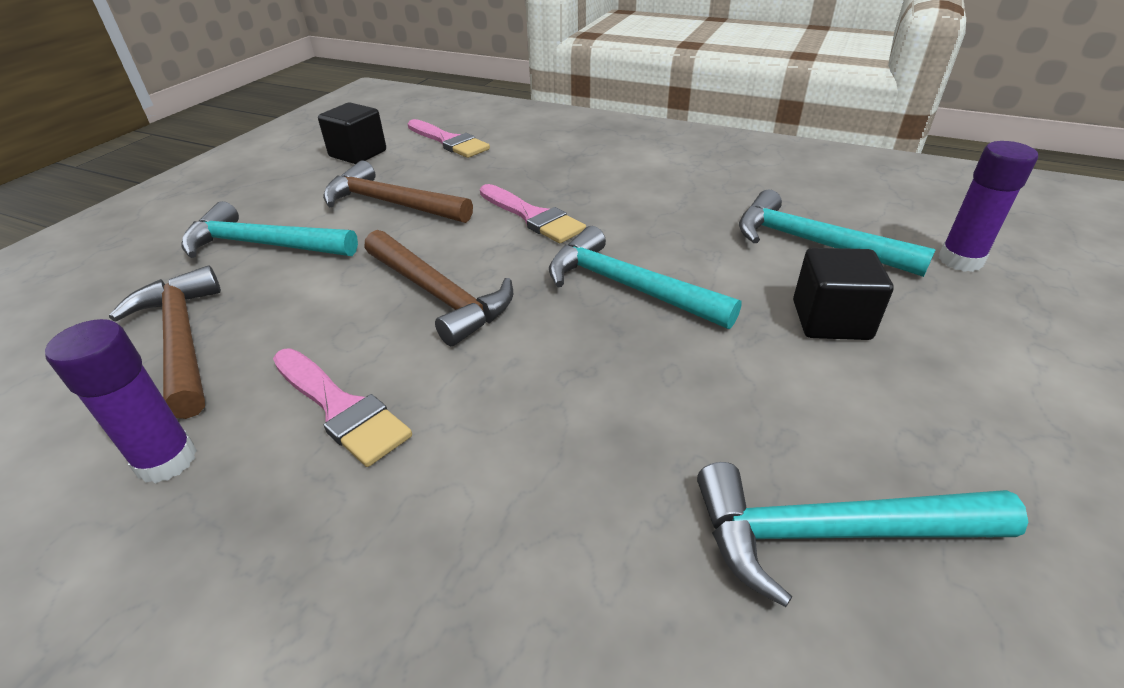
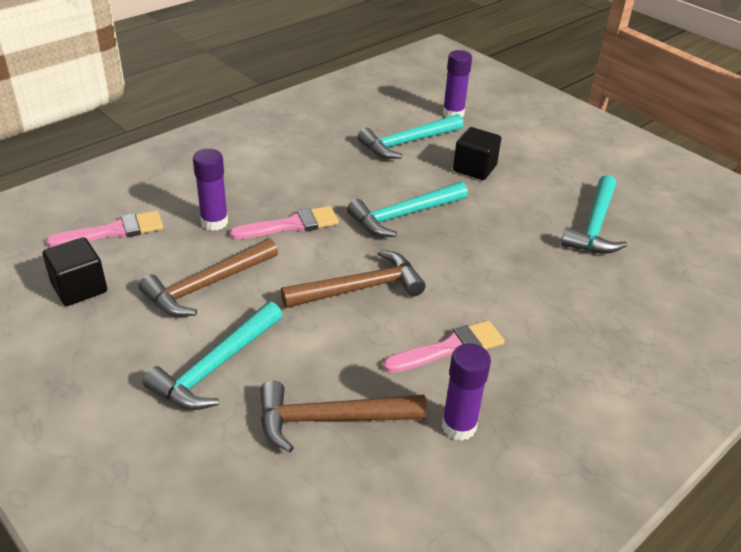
camera: 70 degrees left, 0 degrees up
(500, 177) = (214, 222): none -> purple glue stick

